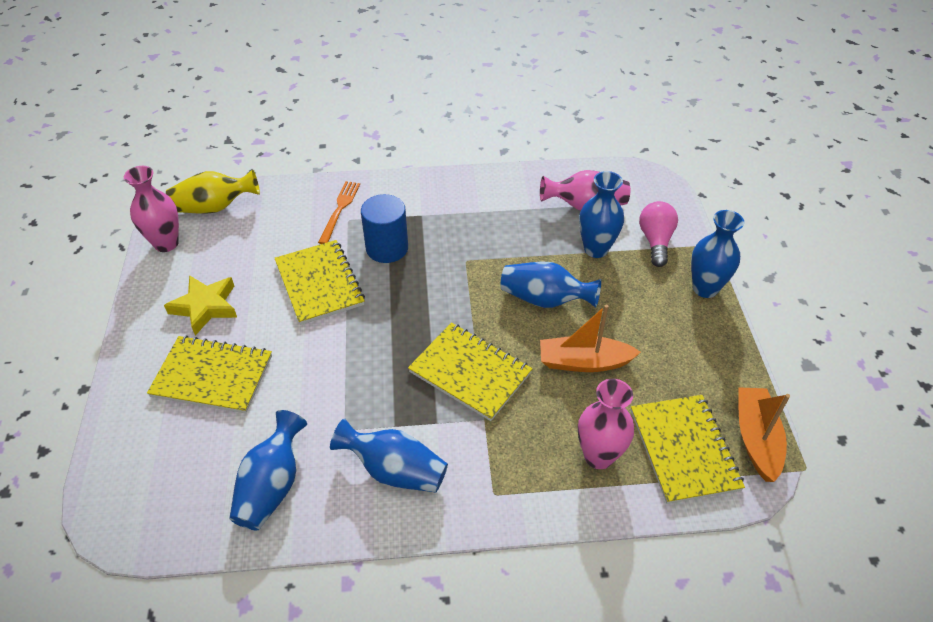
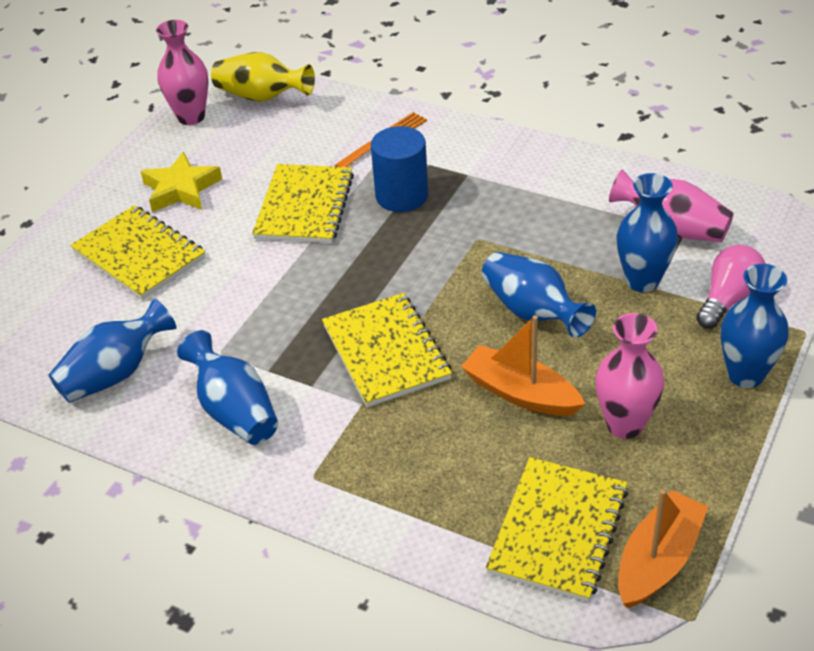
camera: 35 degrees right, 5 degrees down
(598, 456) = (453, 492): pink vase -> pink vase (625, 424)

